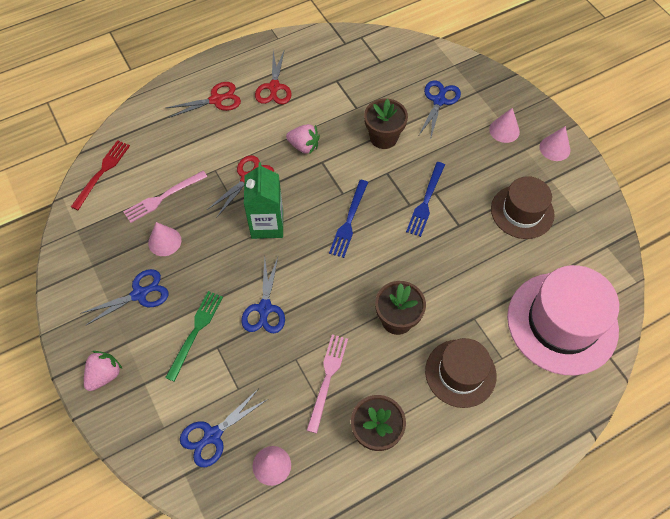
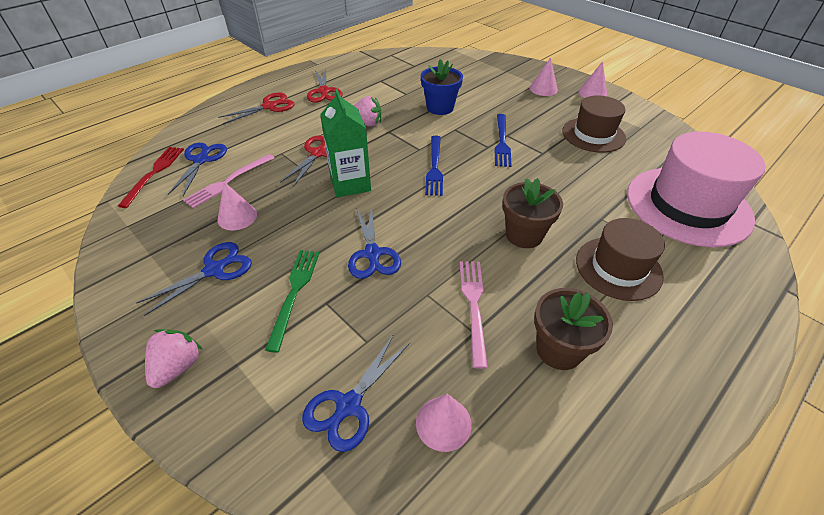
camera: 15 degrees left, 15 degrees down
(383, 137) = (440, 108): brown flower pot -> blue flower pot
(439, 101) = (477, 80): blue scissors -> blue scissors (201, 160)

